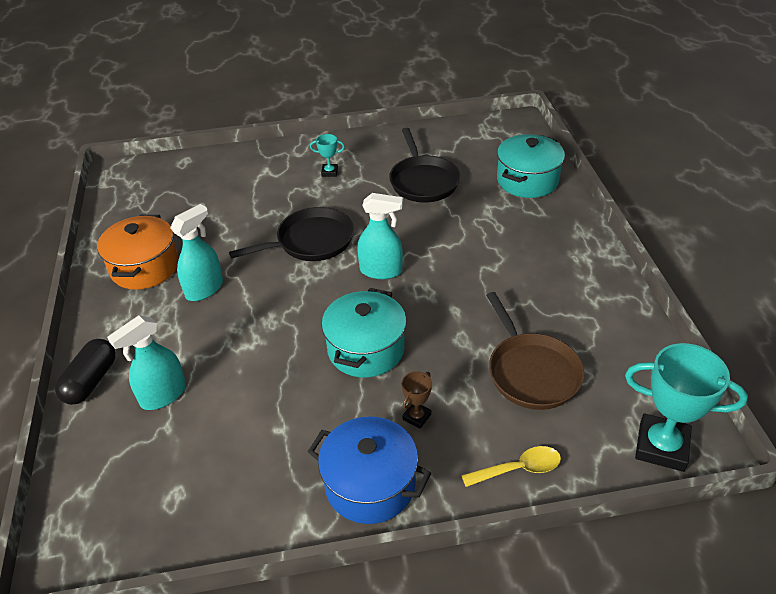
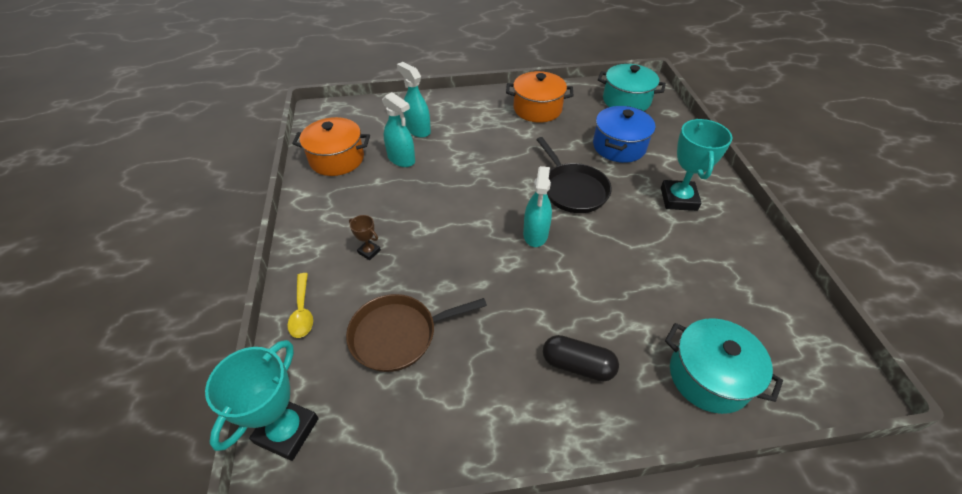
camera: 90 degrees right, 5 degrees up
(91, 381) = (435, 102): black capsule -> black capsule (577, 365)
(204, 289) = (514, 137): turquoise spray bottle -> turquoise spray bottle (401, 159)
(220, 494) = (337, 159): none -> orange pot
(329, 172) = (678, 199): turquoise trophy -> turquoise trophy, size x2.11
(366, 349) = (443, 223): turquoise pot -> turquoise pot (626, 101)
(370, 484) = (319, 225): blue pot -> blue pot (619, 146)
(423, 181) = (681, 271): black pan -> none

